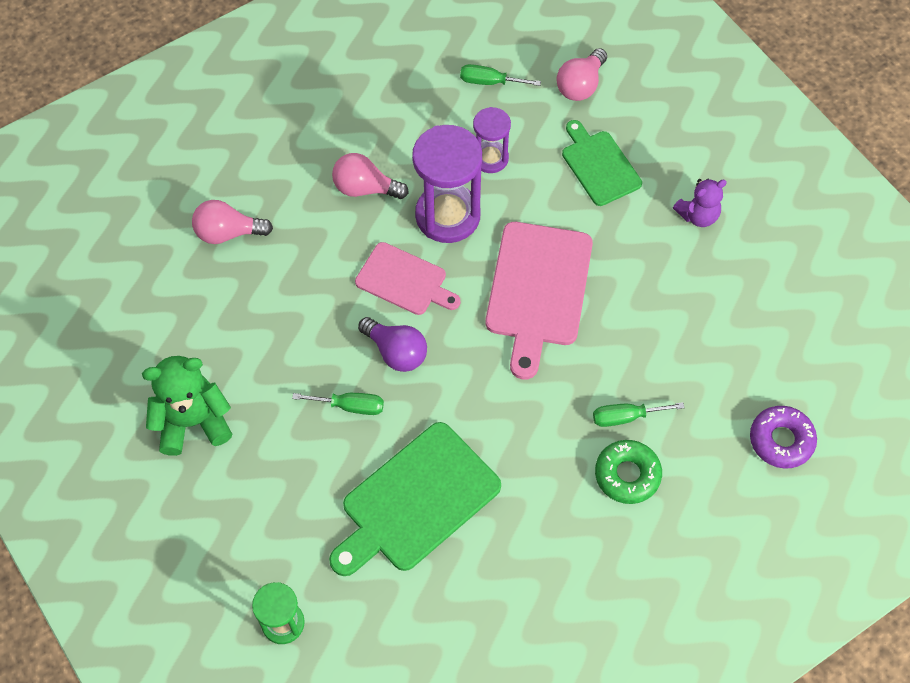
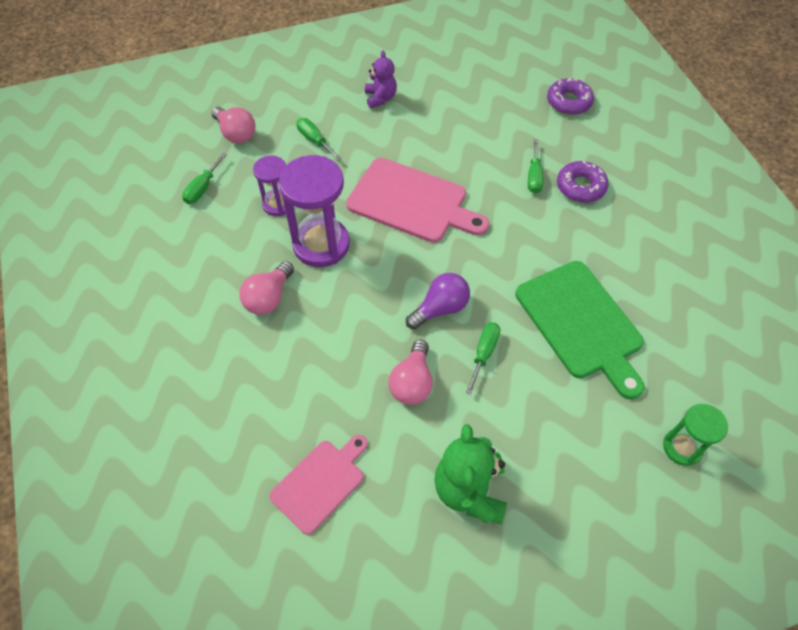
camera: 75 degrees left, 5 degrees down
(228, 233) = (270, 421): pink light bulb -> pink light bulb (412, 382)
(404, 280) = (373, 288): pink cutting board -> pink cutting board (320, 483)
(599, 165) = (314, 140): green cutting board -> green screwdriver
(627, 475) = (580, 187): green donut -> purple donut

